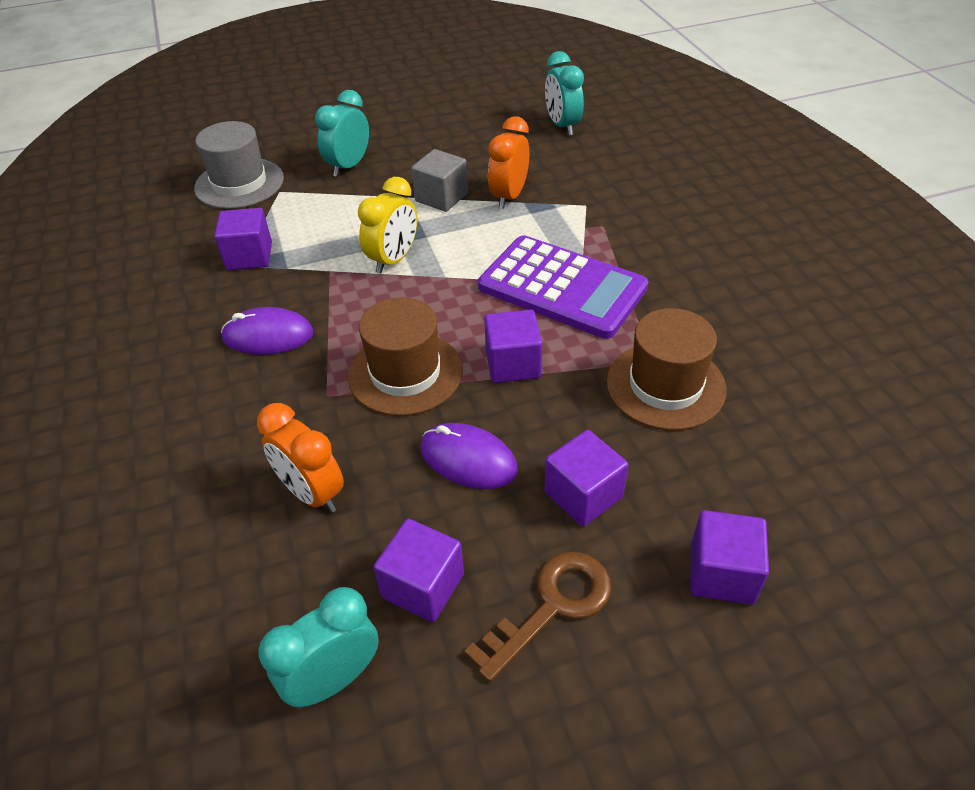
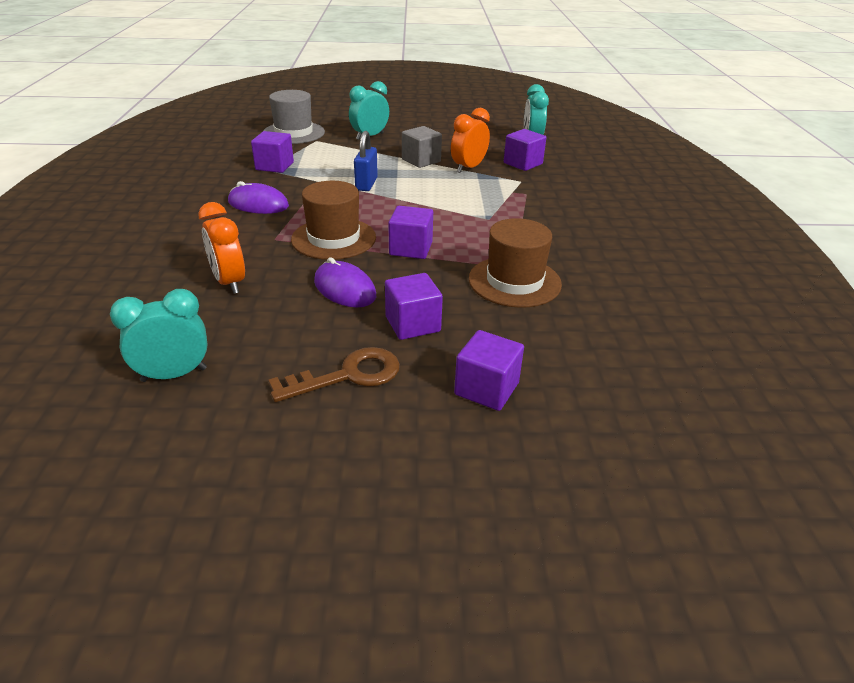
camera: 15 degrees right, 10 degrees down
(393, 260) = (366, 184): yellow clock -> blue padlock
(423, 586) = (267, 343): purple cube -> purple cube (523, 163)
(562, 288) = (474, 218): purple calculator -> none

